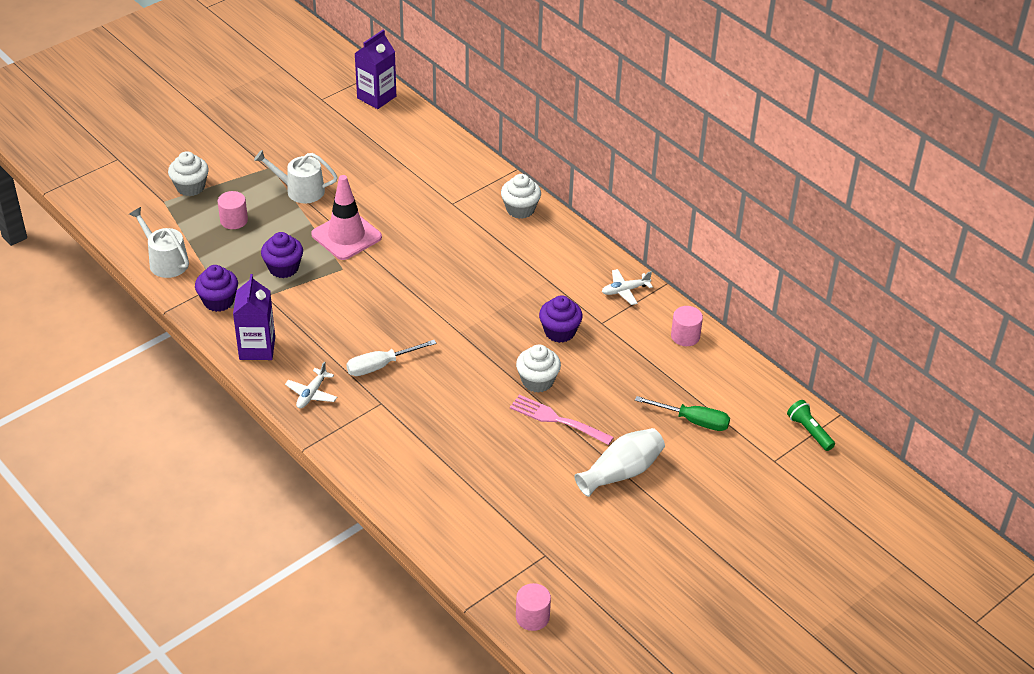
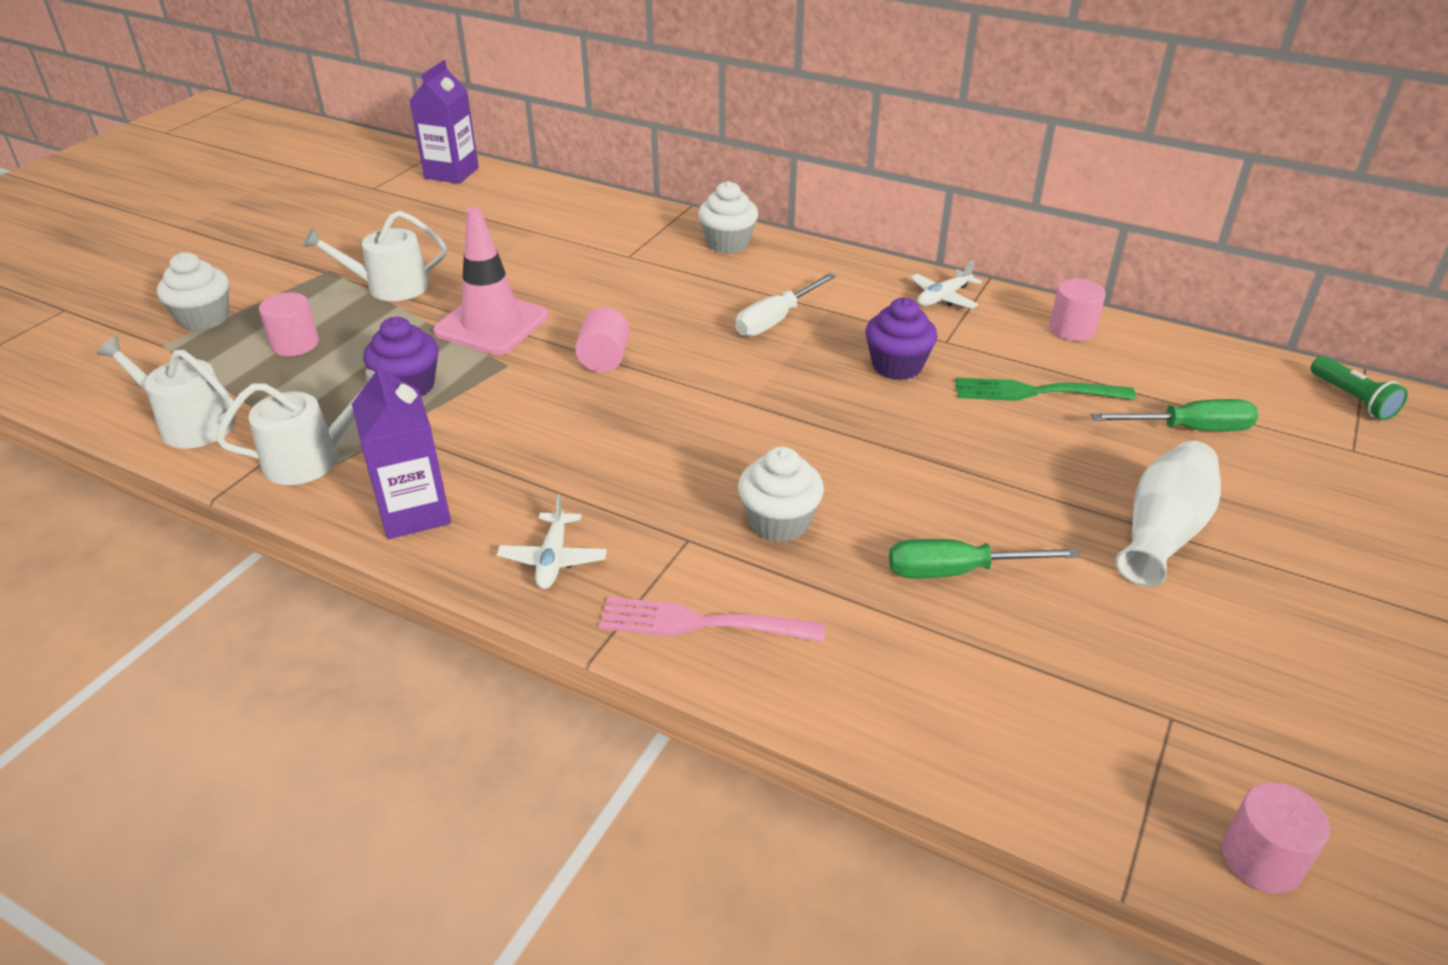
camera: 20 degrees left, 5 degrees down
(218, 301) = (311, 458): purple cupcake -> white watering can
(381, 366) = (652, 482): white screwdriver -> white screwdriver (776, 320)
(397, 279) = (604, 359): none -> pink cylinder
(501, 460) = (957, 571): none -> green screwdriver
(537, 381) = (919, 437): white cupcake -> white cupcake (779, 522)
(558, 420) = (996, 483): pink fork -> pink fork (703, 623)
(626, 372) = (1036, 392): none -> green fork
(809, 431) = (1353, 399): green flashlight -> green flashlight turned 150 degrees counterclockwise

